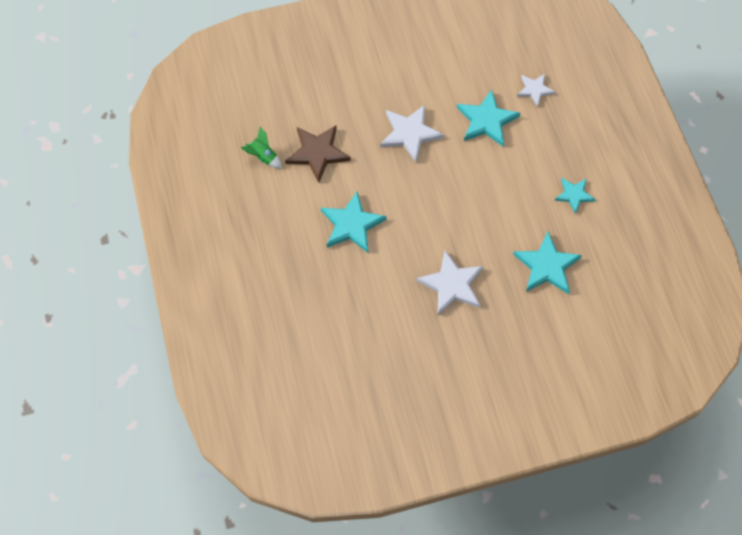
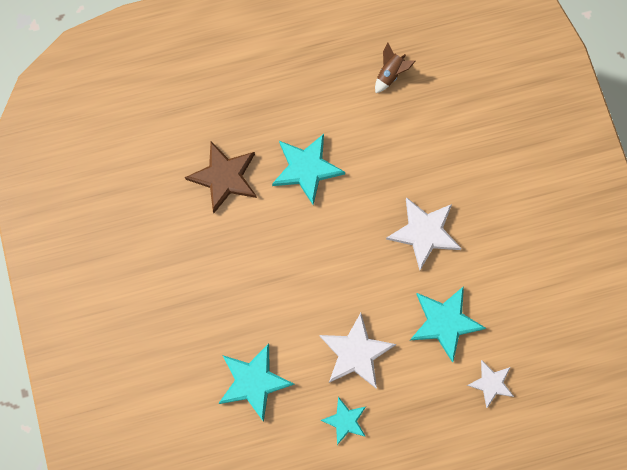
camera: 90 degrees right, 10 degrees up
(263, 156) = (390, 74): green rocket -> brown rocket
(317, 153) = (396, 131): brown star -> brown star (224, 177)
(452, 285) = (232, 274): white star -> white star (356, 353)

